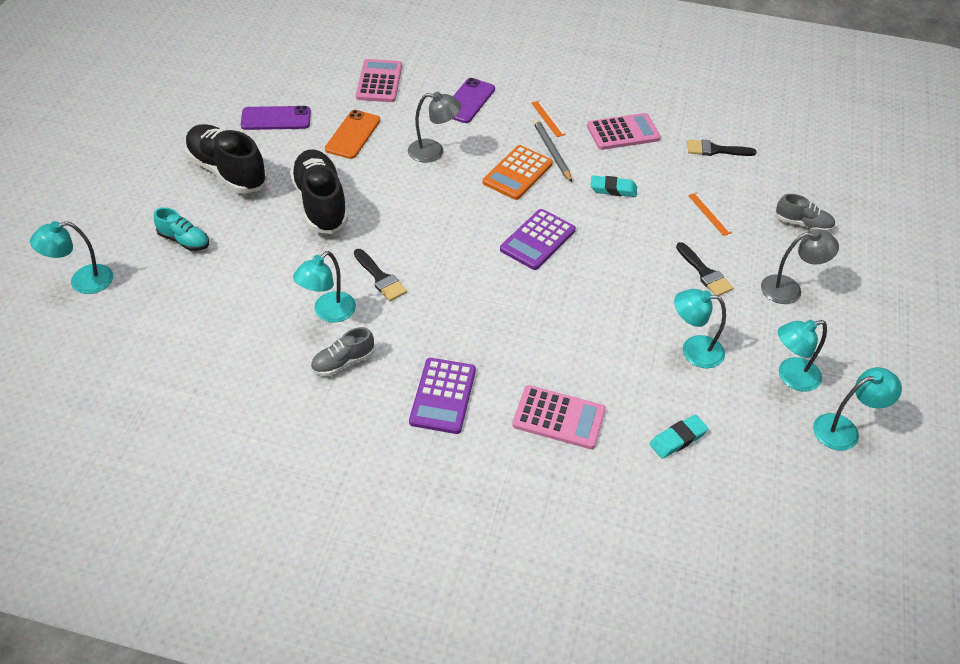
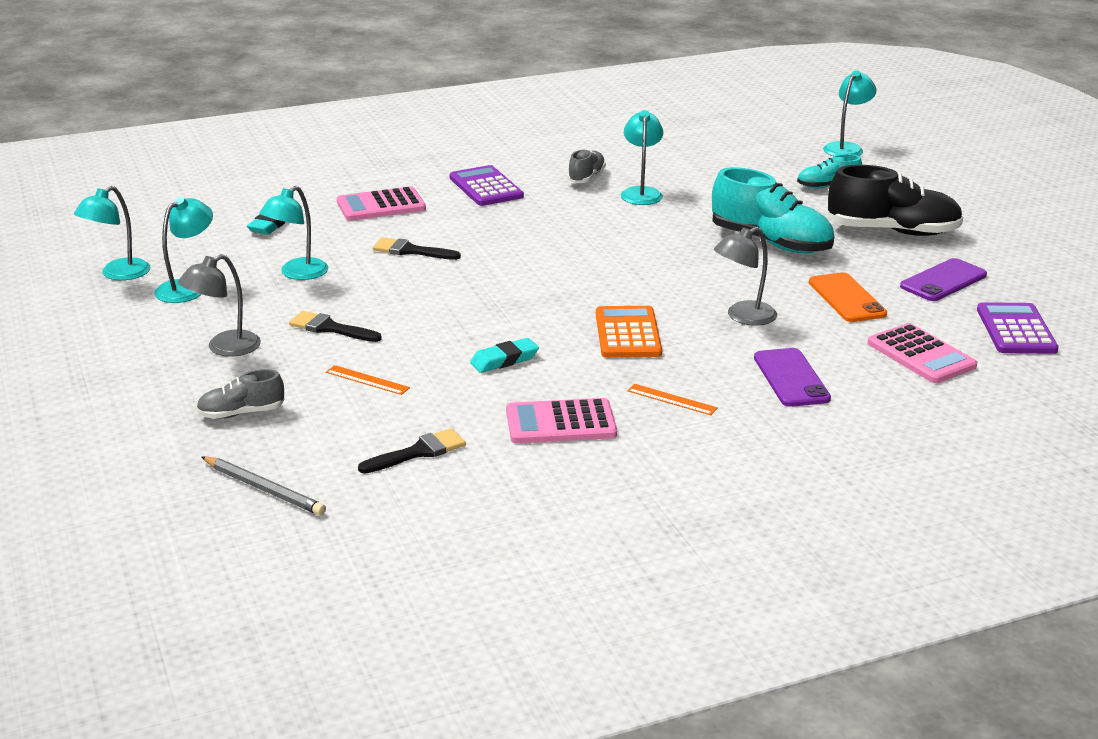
camera: 145 degrees right, 20 degrees down
(320, 203) = (771, 242): black shoe -> turquoise shoe
(380, 278) = (634, 221): black brush -> black brush (411, 251)
(538, 240) = (532, 291): purple calculator -> purple calculator (1016, 330)
(552, 152) = (618, 367): grey pencil -> grey pencil (264, 489)
(623, 132) = (560, 423): pink calculator -> pink calculator turned 45 degrees clockwise
(693, 350) = (297, 274): turquoise lamp -> turquoise lamp turned 150 degrees clockwise

